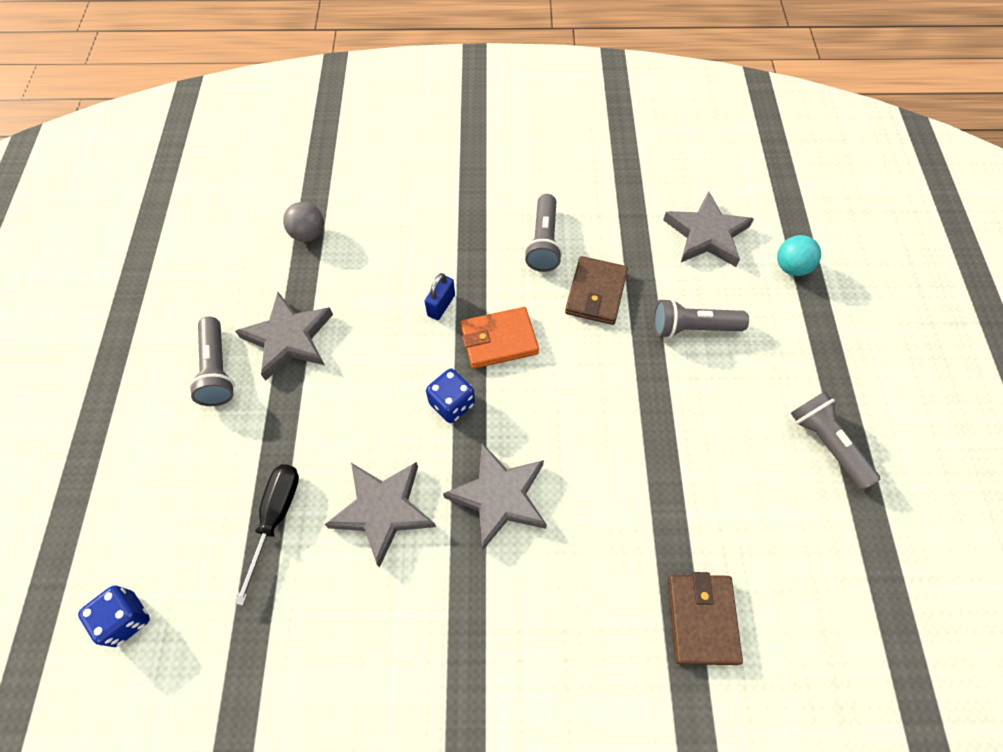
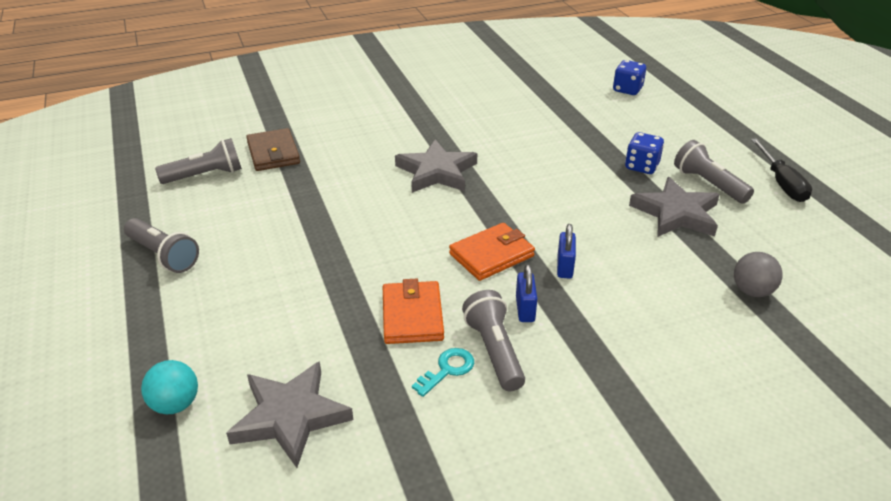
camera: 160 degrees right, 25 degrees down
(275, 518) = (583, 134): black screwdriver -> black screwdriver (781, 183)
(383, 510) = (515, 150): grey star -> none
(452, 404) = (505, 207): blue dice -> blue dice (641, 166)
(500, 272) = (525, 309): none -> blue padlock
(585, 237) = (447, 370): none -> turquoise key
(596, 293) = (412, 316): brown wallet -> orange wallet
(692, 328) = (298, 311): grey flashlight -> grey flashlight (205, 175)

